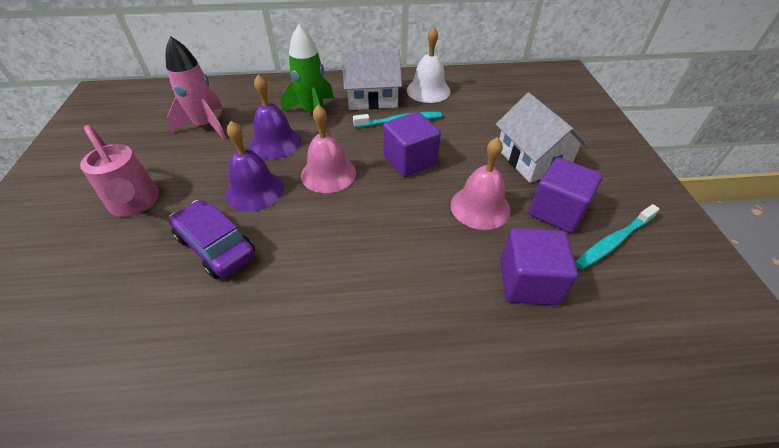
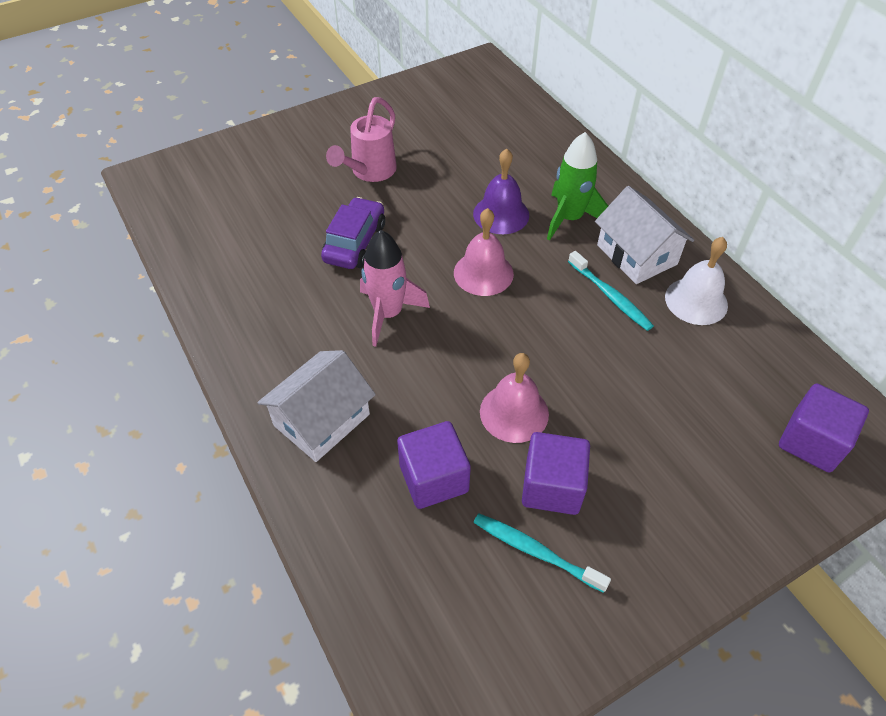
camera: 65 degrees right, 5 degrees up
(206, 126) = (489, 156): pink rocket -> pink rocket (388, 314)
(254, 190) = (429, 233): purple bell -> none
(410, 160) = (548, 329): purple cube -> purple cube (811, 442)
(532, 159) = (632, 444): white house -> white house (322, 420)

